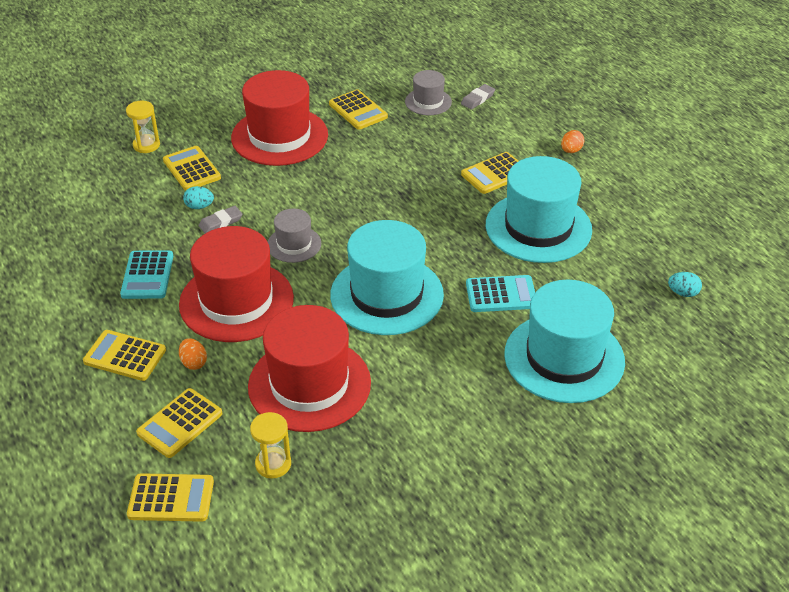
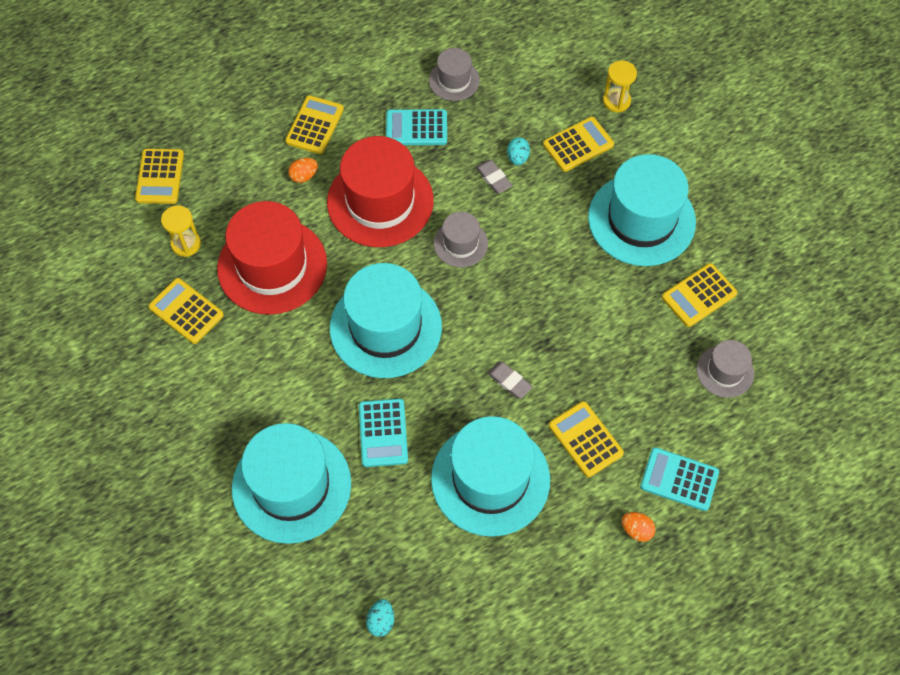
camera: 90 degrees right, 20 degrees up
(91, 248) = (454, 80): none -> grey hat
(180, 423) = (235, 174): yellow calculator -> yellow calculator (186, 311)
(279, 136) = (641, 219): red hat -> turquoise hat
(477, 99) = (737, 428): grey eraser -> grey eraser (509, 381)
(524, 128) = (679, 479): none -> turquoise calculator

